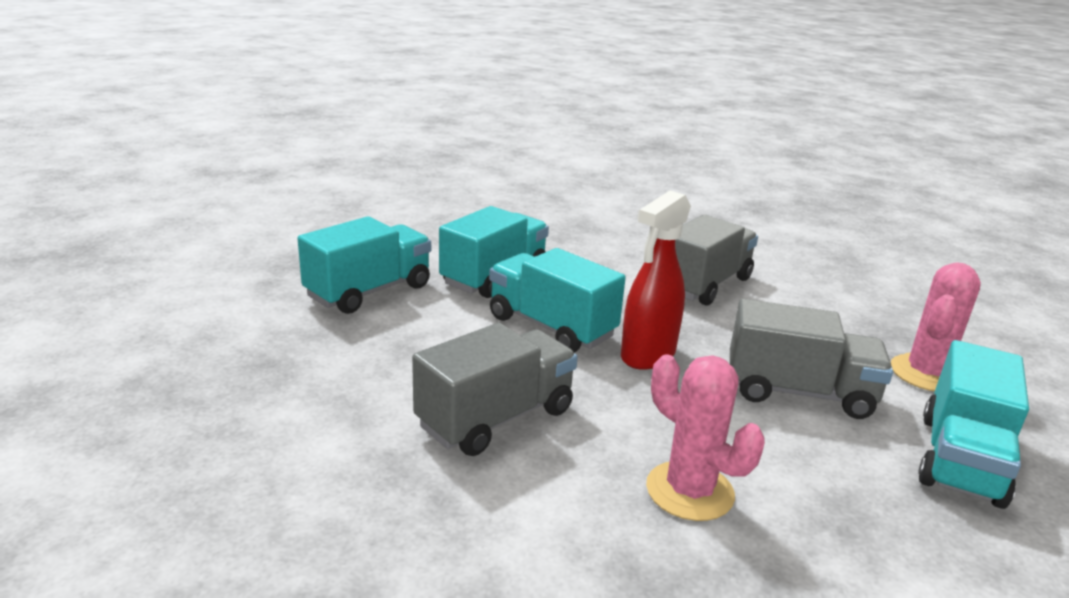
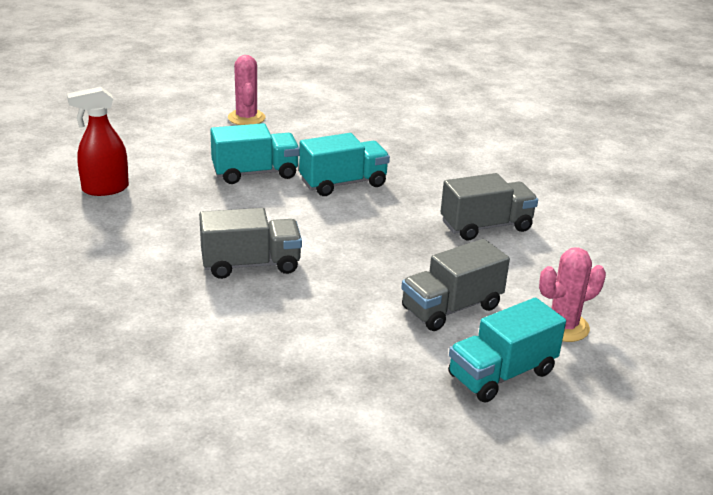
camera: 30 degrees right, 5 degrees up
(551, 327) = (342, 225): turquoise truck -> none
(647, 355) = (382, 258): red spray bottle -> red spray bottle (105, 189)
(689, 491) = (312, 331): pink cactus -> pink cactus (246, 118)
(798, 392) = (451, 308): grey truck -> grey truck turned 105 degrees clockwise

